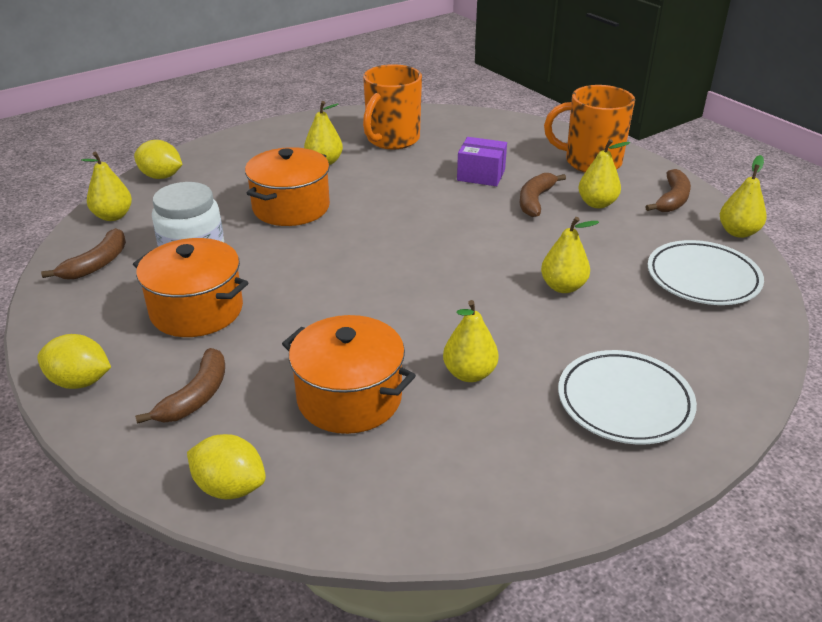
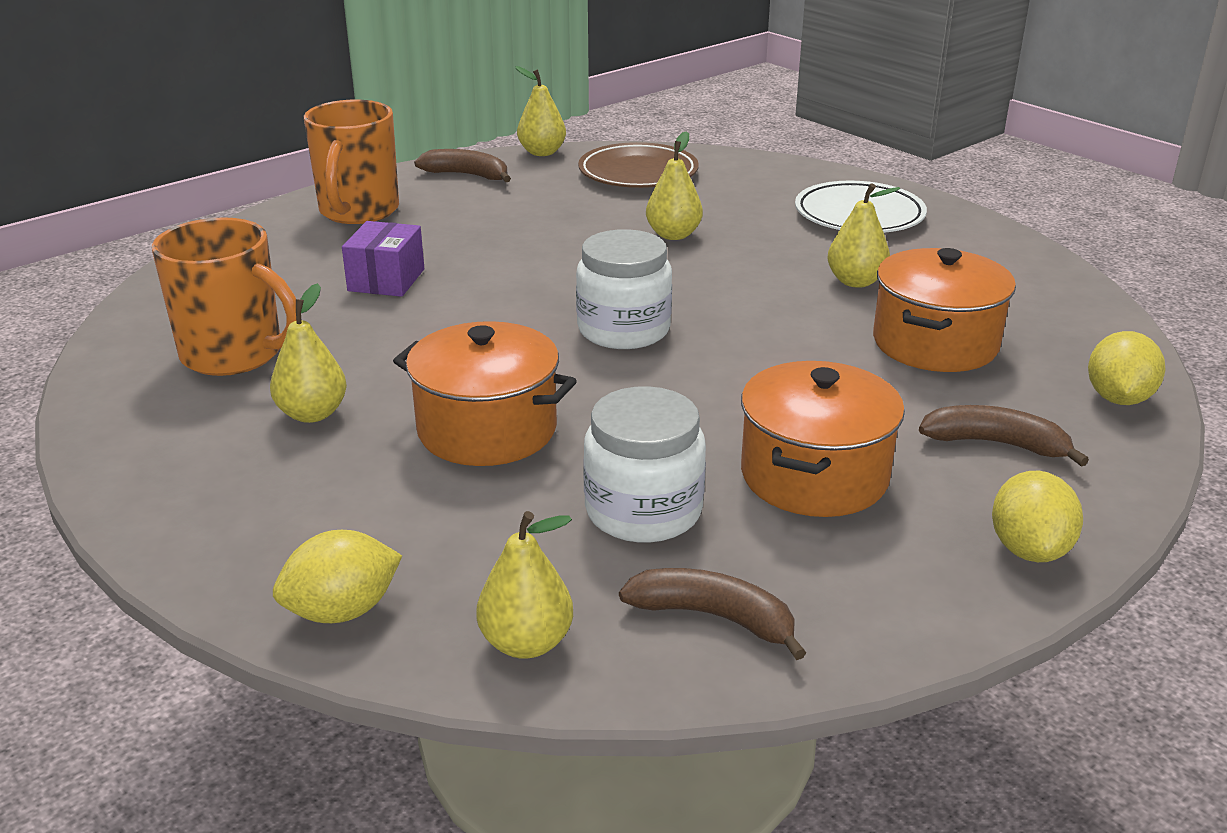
camera: 95 degrees left, 5 degrees down
(161, 176) = (342, 611): yellow lemon -> yellow lemon turned 45 degrees clockwise
(399, 255) = (623, 330): none -> white jar
(535, 200) = (468, 246): brown banana -> none
(597, 203) = (477, 212): yellow pear -> none
(703, 278) = (638, 173): white plate -> brown plate

